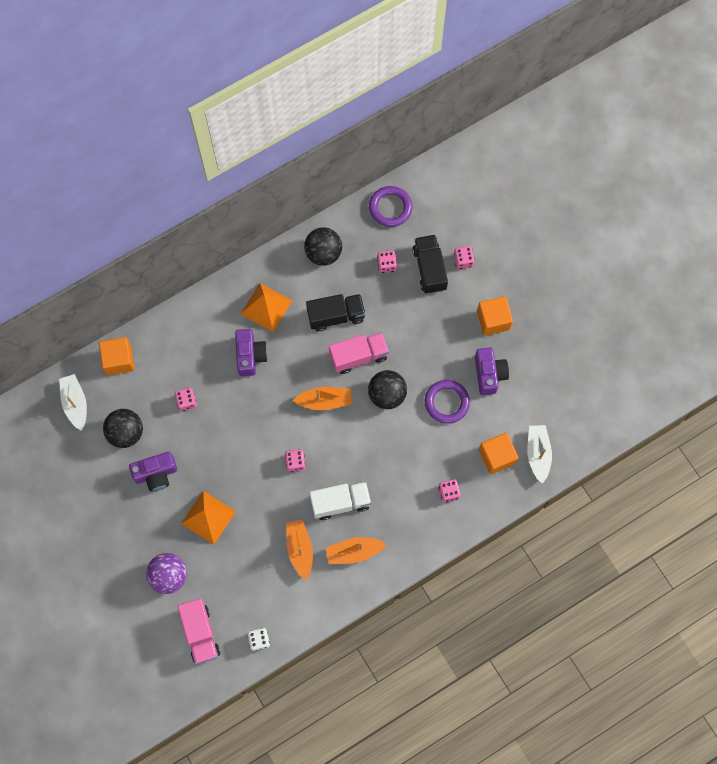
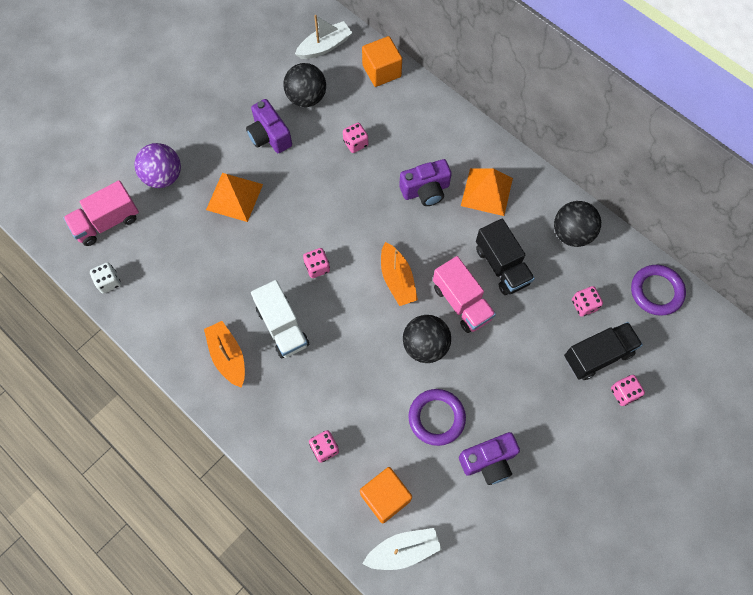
camera: 75 degrees right, 5 degrees down
(300, 549) = (218, 297): orange boat -> none
(493, 320) = (560, 449): orange cube -> none

